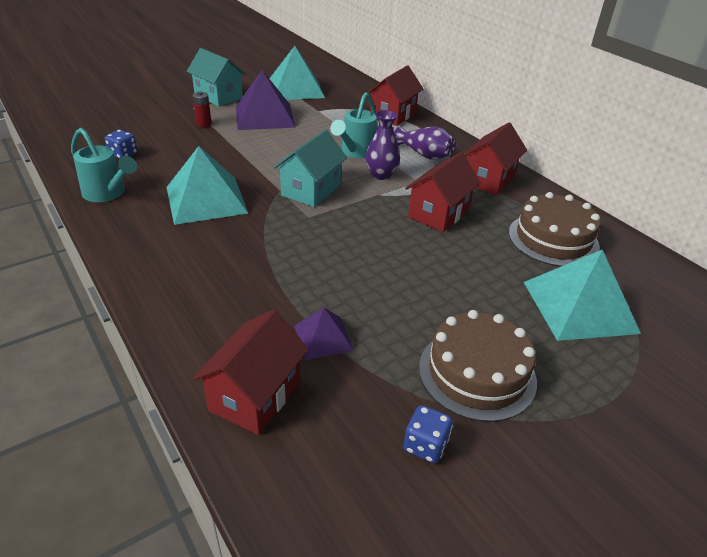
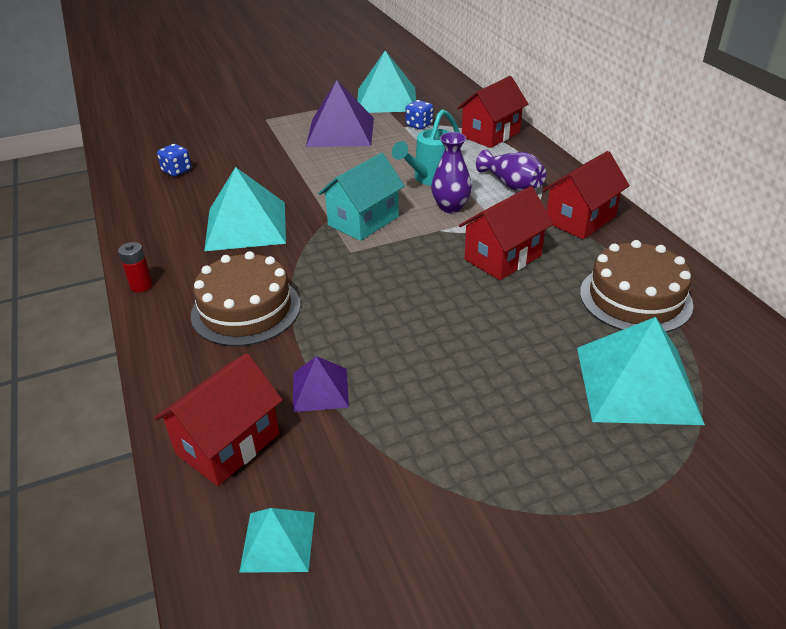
camera: 15 degrees right, 0 degrees up
(108, 194) = (148, 213): turquoise watering can -> none
(204, 123) = (271, 138): red battery -> red battery (141, 285)
(218, 96) = (297, 107): turquoise house -> none
(332, 477) = (278, 541): none -> turquoise pyramid
(425, 445) = (390, 522): blue dice -> blue dice (419, 125)
(477, 373) = (479, 449): brown cake -> brown cake (246, 309)

